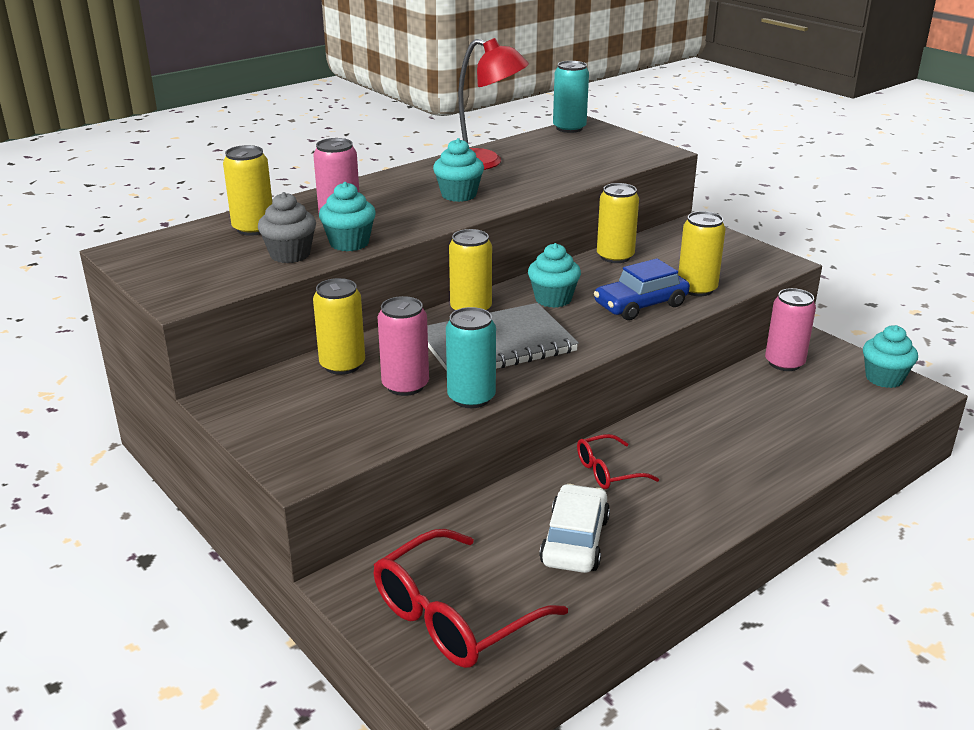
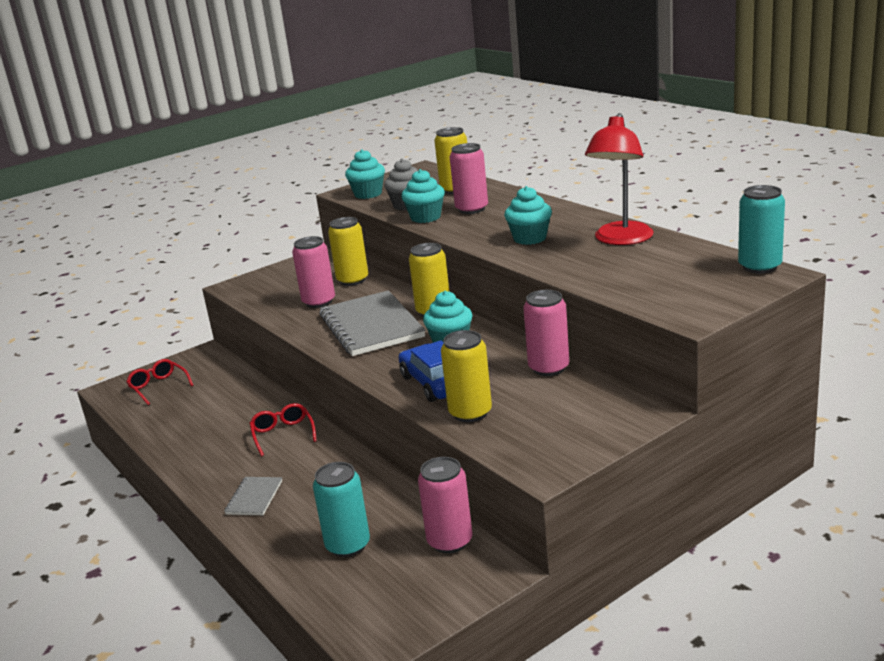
camera: 95 degrees right, 5 degrees down
(453, 616) = (158, 387): red glasses -> red glasses, size x0.54
(471, 398) = (295, 324): turquoise can -> turquoise can (348, 545)
(575, 540) = (207, 423): white car -> none
(615, 256) = (549, 368): yellow can -> pink can
(739, 476) = (254, 497): none -> grey notebook
(884, 378) = (409, 617): turquoise cupcake -> turquoise cupcake (368, 194)

